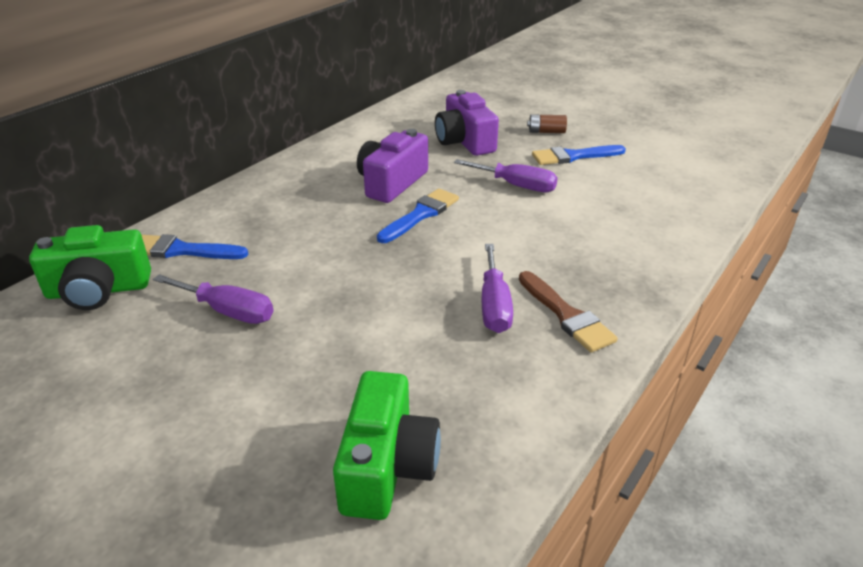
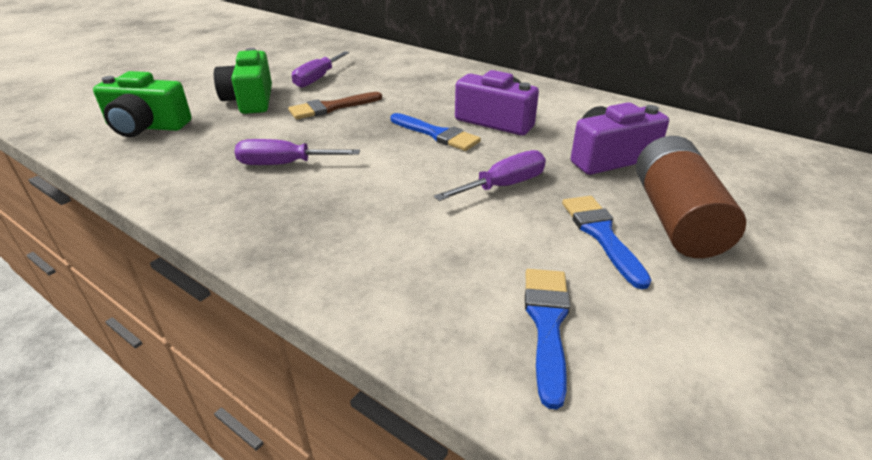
camera: 90 degrees right, 0 degrees up
(98, 290) = (351, 49): green camera -> green camera (250, 100)
(182, 250) = (390, 62): blue brush -> blue brush (547, 324)
(516, 186) = (503, 186): purple screwdriver -> purple screwdriver turned 150 degrees counterclockwise
(546, 132) = (675, 218): brown battery -> brown battery, size x2.36
(566, 315) = (253, 198): brown brush -> brown brush (331, 107)

